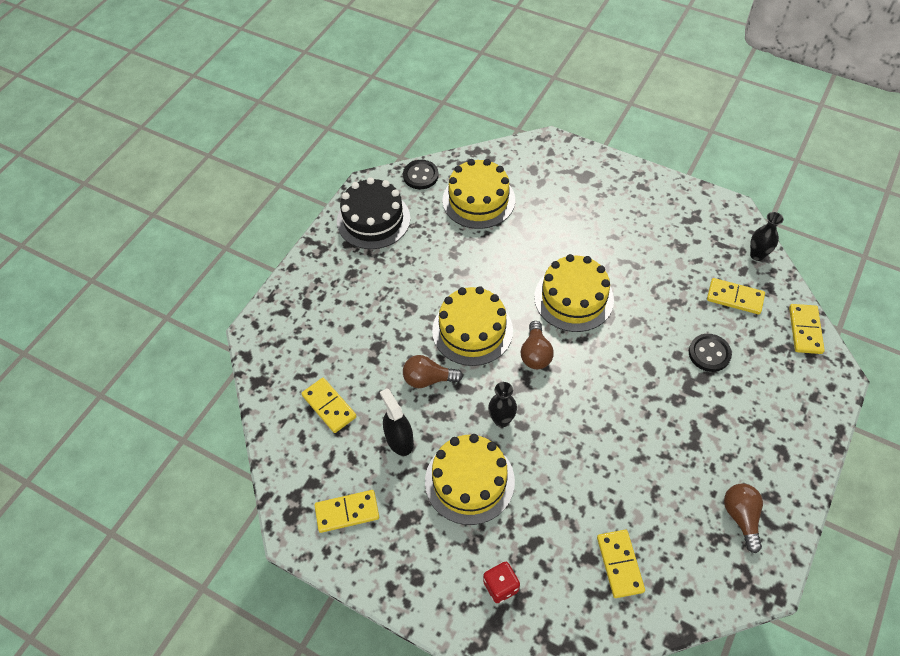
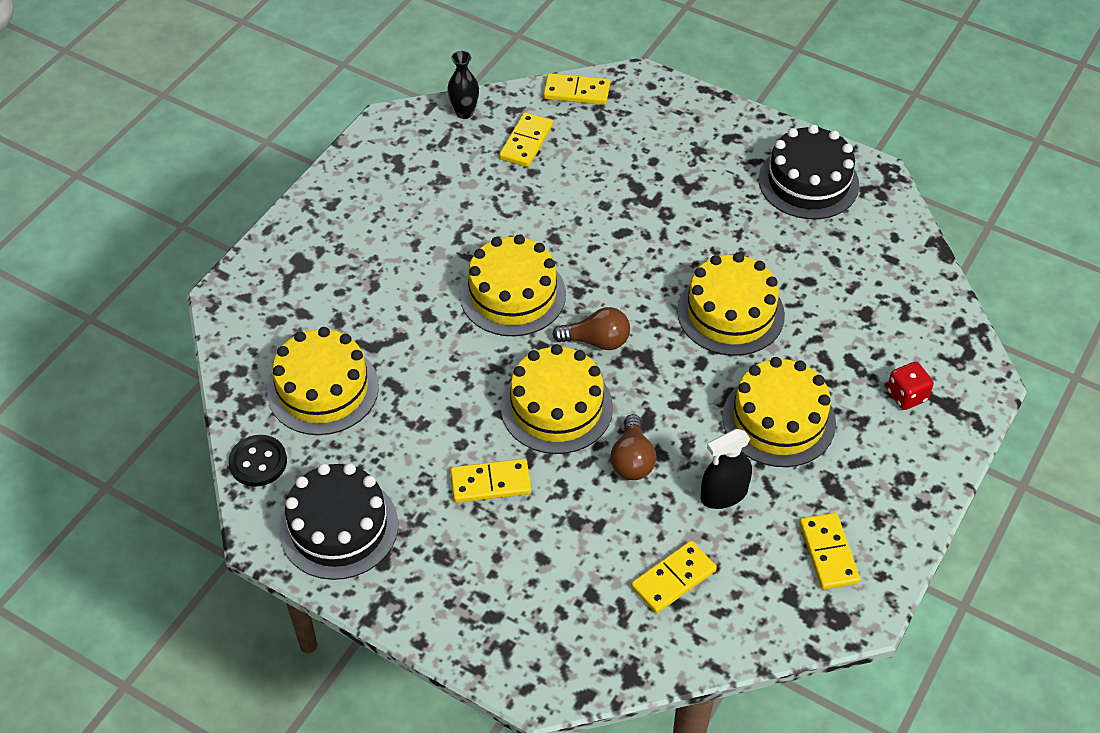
camera: 90 degrees left, 5 degrees down
(501, 420) = (694, 382): black vase -> none
(575, 447) = (730, 313): none -> yellow cake
(620, 564) = (870, 287): yellow domino -> yellow domino (490, 483)
(709, 353) = (604, 177): black button -> none
(741, 517) = (808, 182): brown light bulb -> black cake

